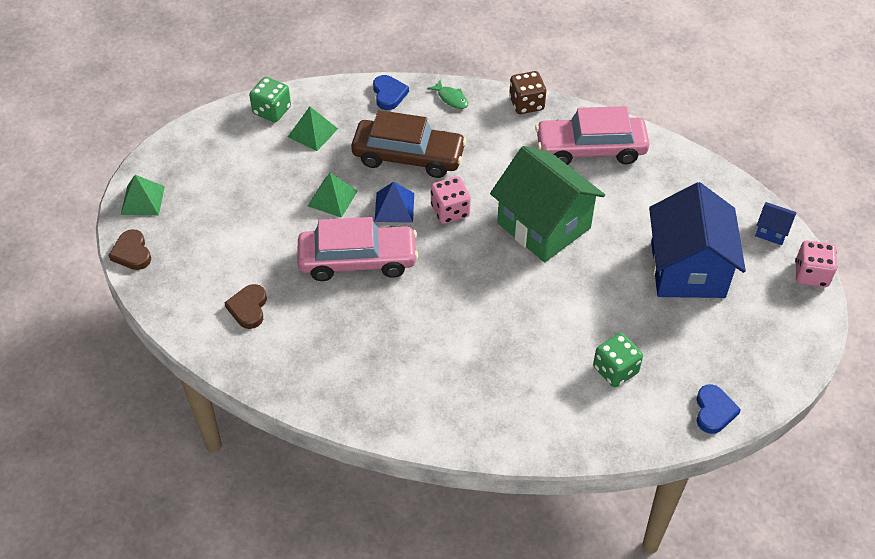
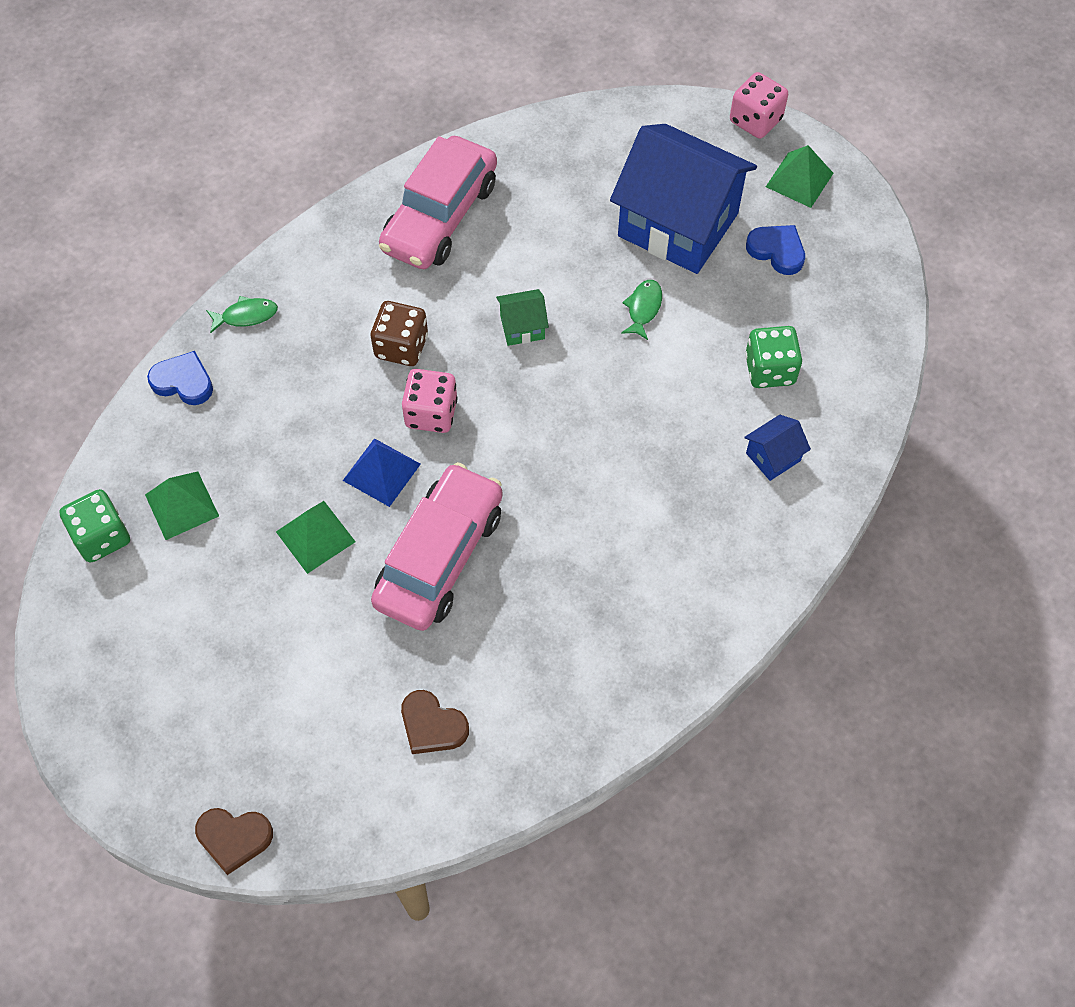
camera: 60 degrees left, 10 degrees up
(142, 200) = (145, 783): green pyramid -> green pyramid (799, 179)
(408, 157) = (309, 414): brown car -> none
(526, 104) = (318, 240): brown dice -> brown dice (401, 346)
(544, 225) = (522, 327): green house -> green house, size x0.41
(607, 280) = (643, 308): none -> green fish
(714, 411) = (875, 309): blue heart -> blue heart (777, 251)
(772, 231) = (677, 119): blue house -> blue house (773, 457)

